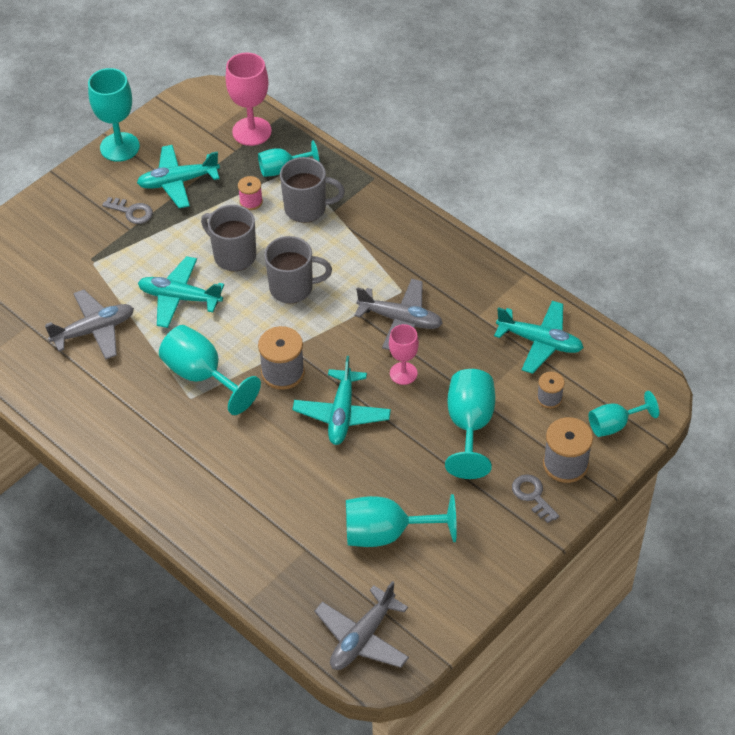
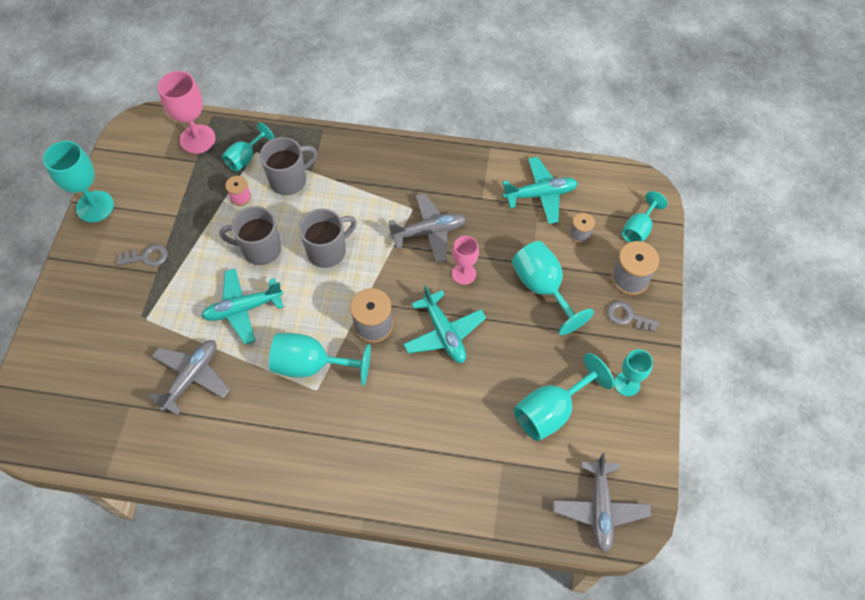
camera: 35 degrees left, 10 degrees up
(178, 182) = (167, 211): turquoise plane -> none
(480, 552) = (627, 384): none -> turquoise goblet

